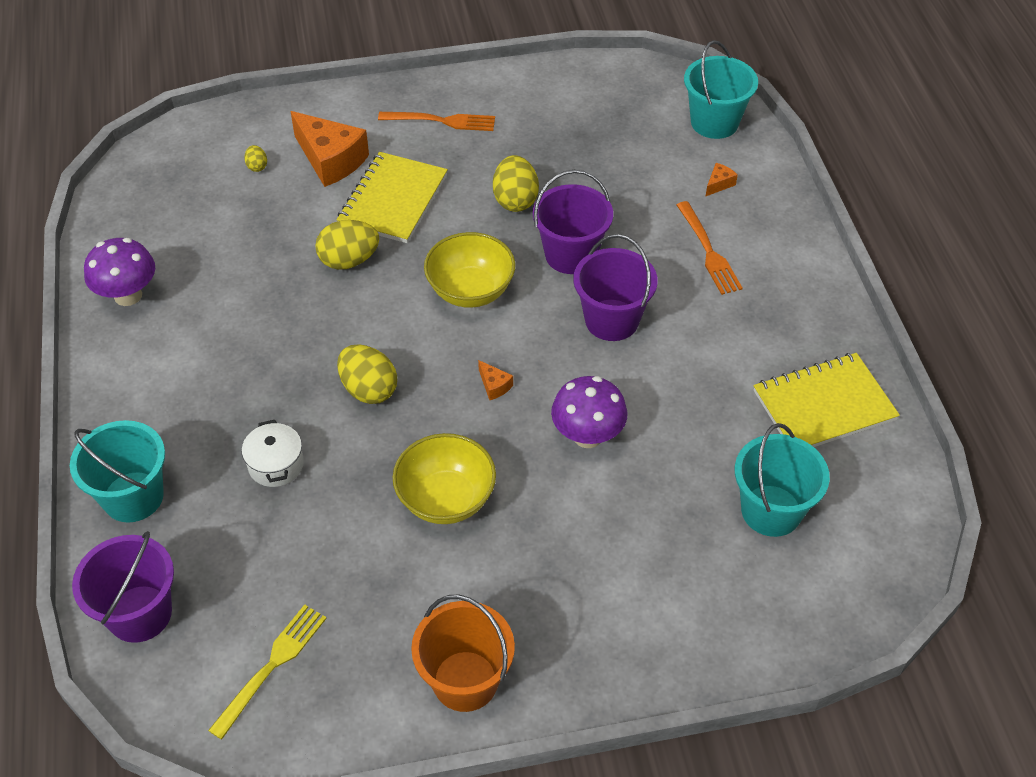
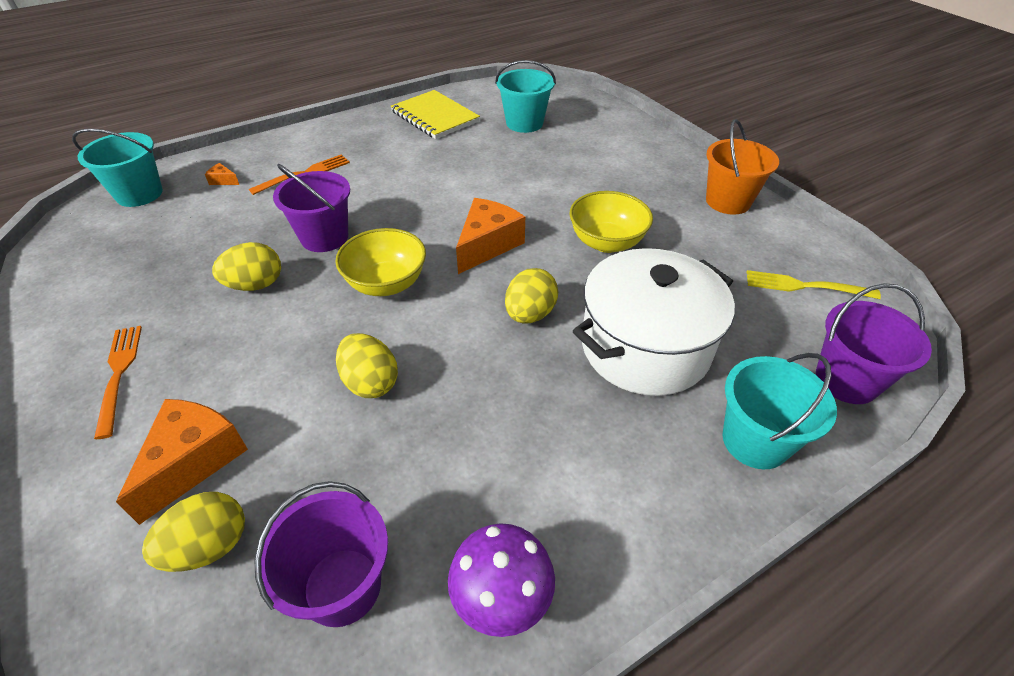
camera: 110 degrees left, 5 degrees down
(257, 166) = (209, 546): yellow egg -> yellow egg, size x2.03
(276, 465) = (645, 347): white pot -> white pot, size x2.41
(393, 200) = (266, 375): yellow notebook -> none
(494, 386) = (487, 245): orange cheese -> orange cheese, size x2.35
(587, 436) = (509, 193): purple mushroom -> none
(611, 320) = (393, 203): purple bucket -> purple bucket (342, 586)

